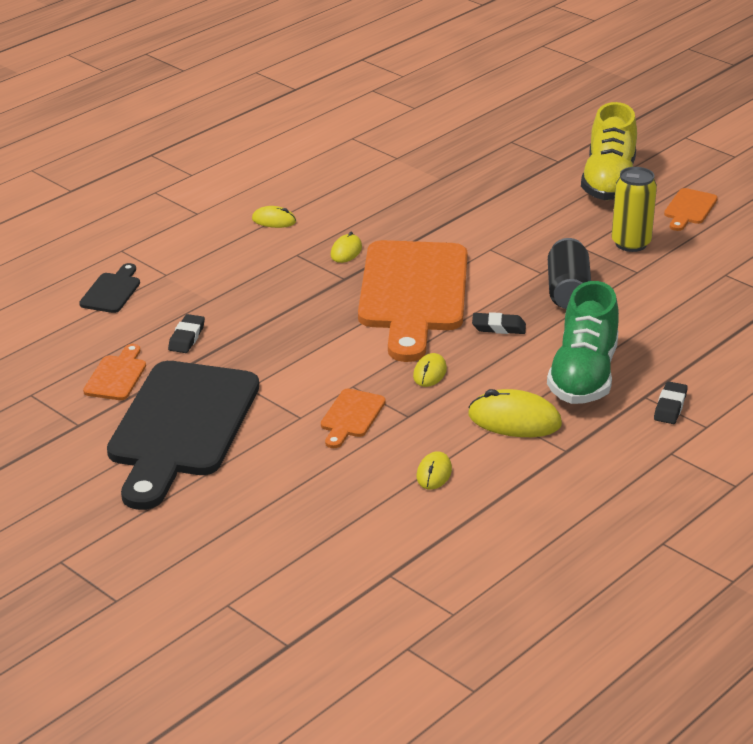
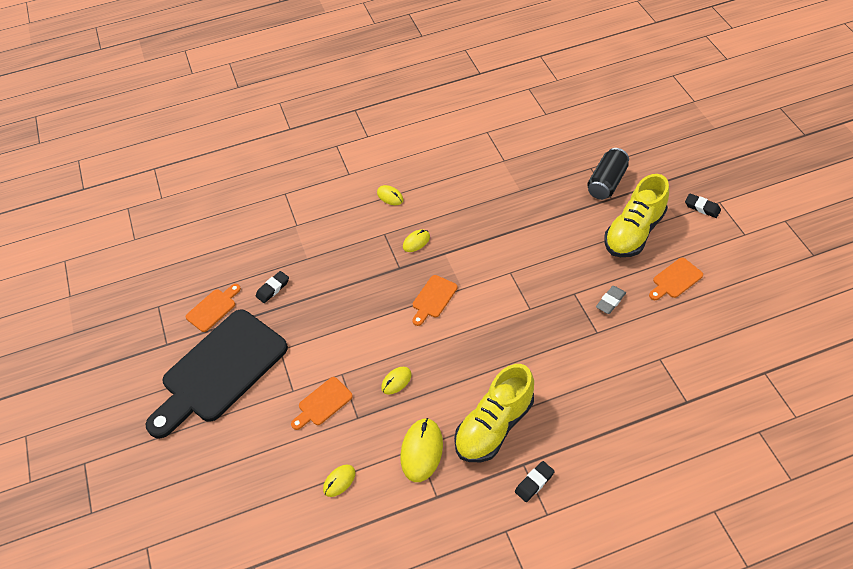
camera: 30 degrees right, 20 degrees up
(112, 291) = (257, 229): black cutting board -> none
(413, 293) = (433, 299): orange cutting board -> orange cutting board, size x0.42
(498, 327) = (467, 354): black eraser -> black eraser (702, 207)
(514, 420) = (421, 451): yellow mouse -> yellow mouse turned 60 degrees clockwise
(568, 291) = (536, 335): black can -> black can (606, 183)
(583, 376) = (494, 426): green shoe -> yellow shoe
(631, 243) = (610, 301): yellow can -> grey eraser

